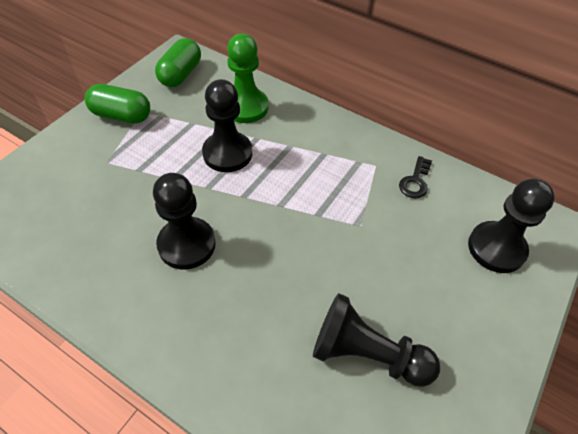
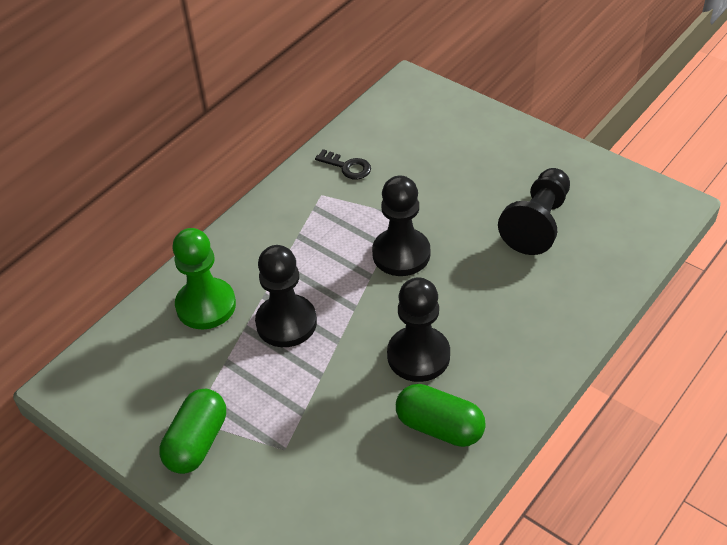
camera: 80 degrees left, 5 degrees down
(180, 74) = (121, 379): green capsule -> green capsule (439, 427)
(496, 248) = (432, 125): black pawn -> black pawn (401, 254)

